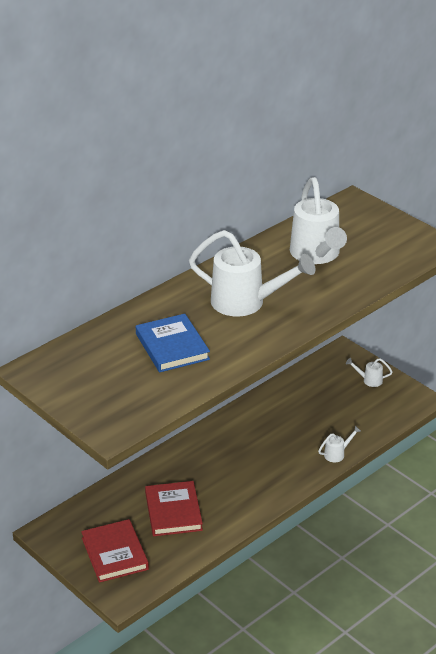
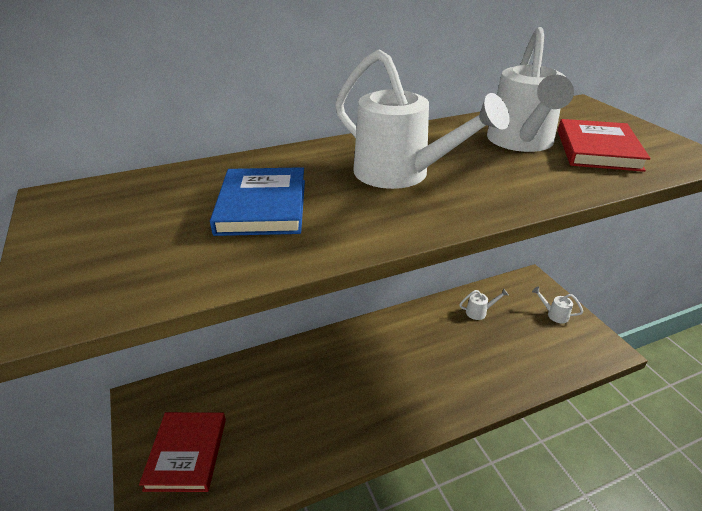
camera: 20 degrees right, 0 degrees up
(173, 511) = (282, 415): red book -> red book (597, 150)
(337, 454) = (497, 393): white watering can -> white watering can (479, 312)

